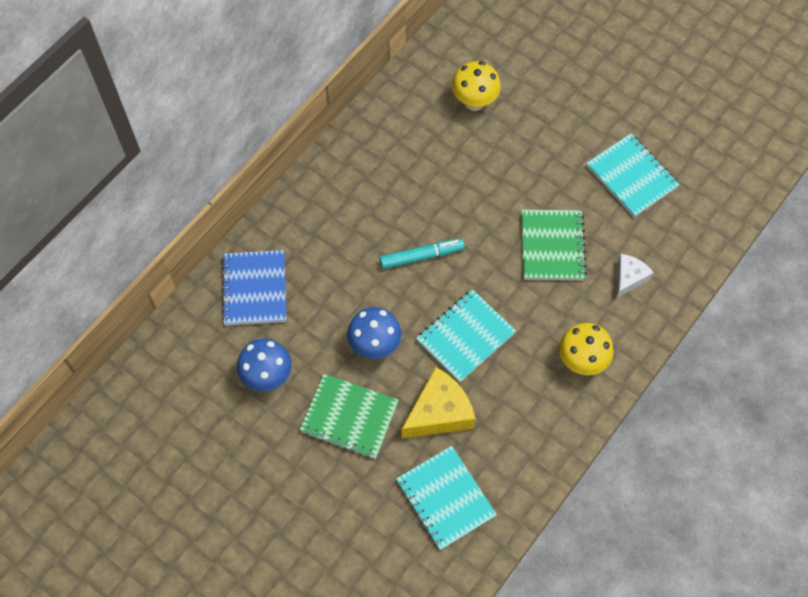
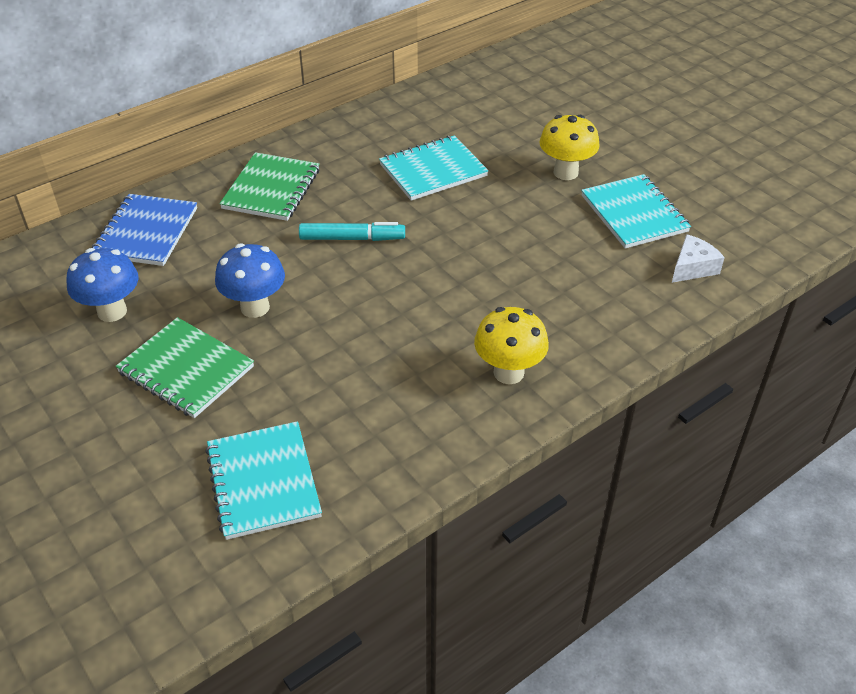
camera: 15 degrees right, 20 degrees down
(439, 412) = (301, 388): yellow cheese -> none
(465, 337) = (370, 320): turquoise notebook -> turquoise notebook (433, 170)
(474, 102) = (472, 126): yellow mushroom -> yellow mushroom (565, 172)
(552, 246) = (513, 257): green notebook -> green notebook (271, 189)
(629, 278) = (600, 303): white cheese -> white cheese (692, 268)

